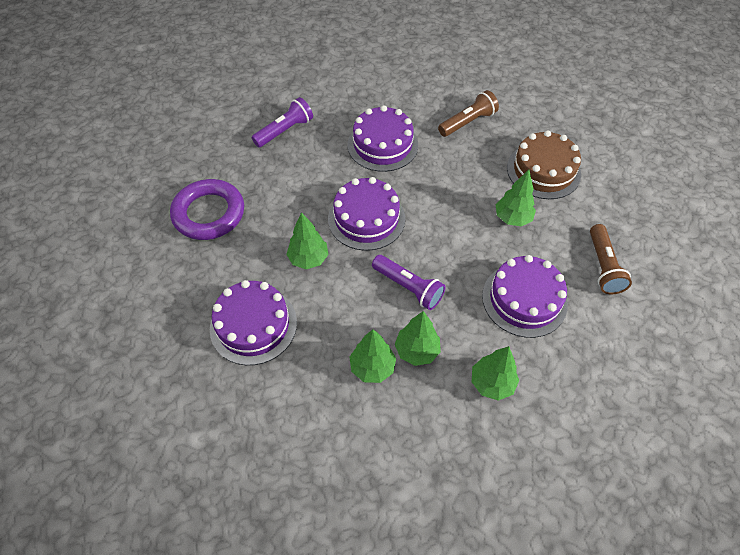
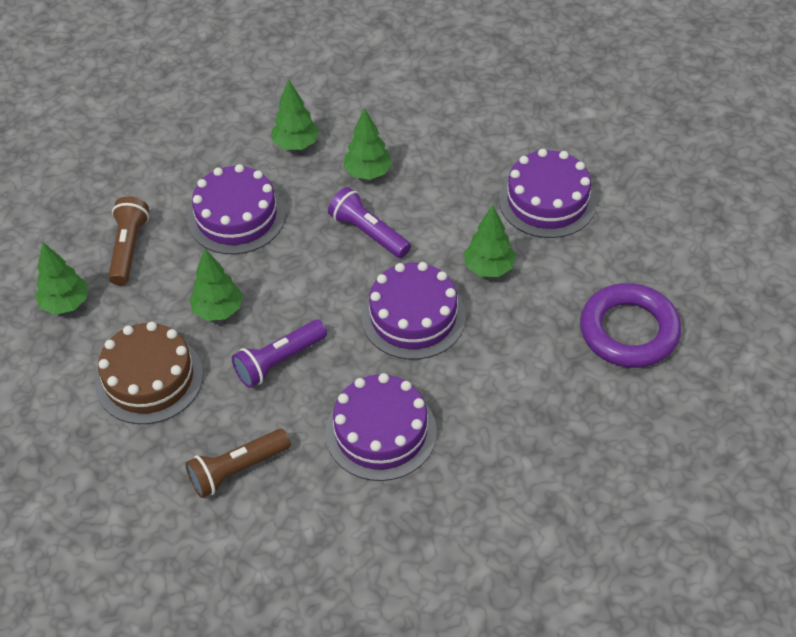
camera: 175 degrees left, 5 degrees down
(284, 131) = (538, 465): purple flashlight -> purple flashlight (279, 361)
(372, 367) = (416, 160): green tree -> green tree (66, 304)

